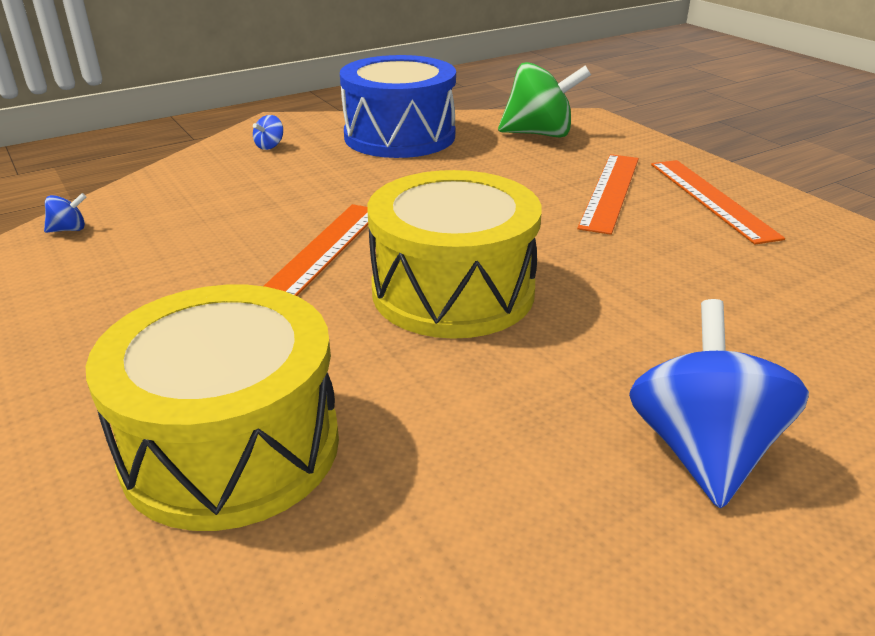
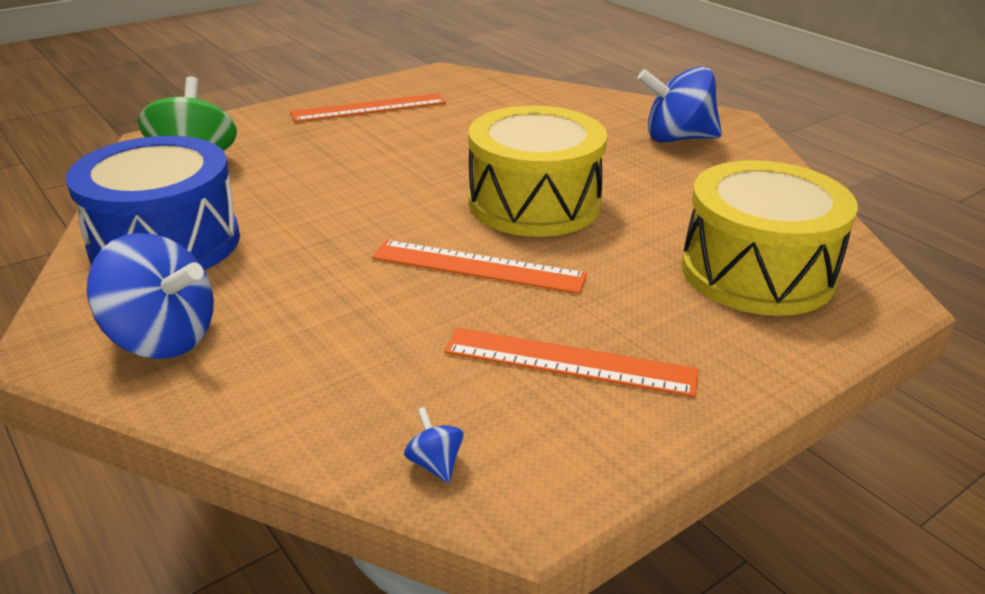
camera: 95 degrees left, 0 degrees up
(270, 146) = (162, 339): blue spinning top -> blue spinning top, size x2.42
(610, 191) = (350, 140): orange ruler -> orange ruler (569, 361)

